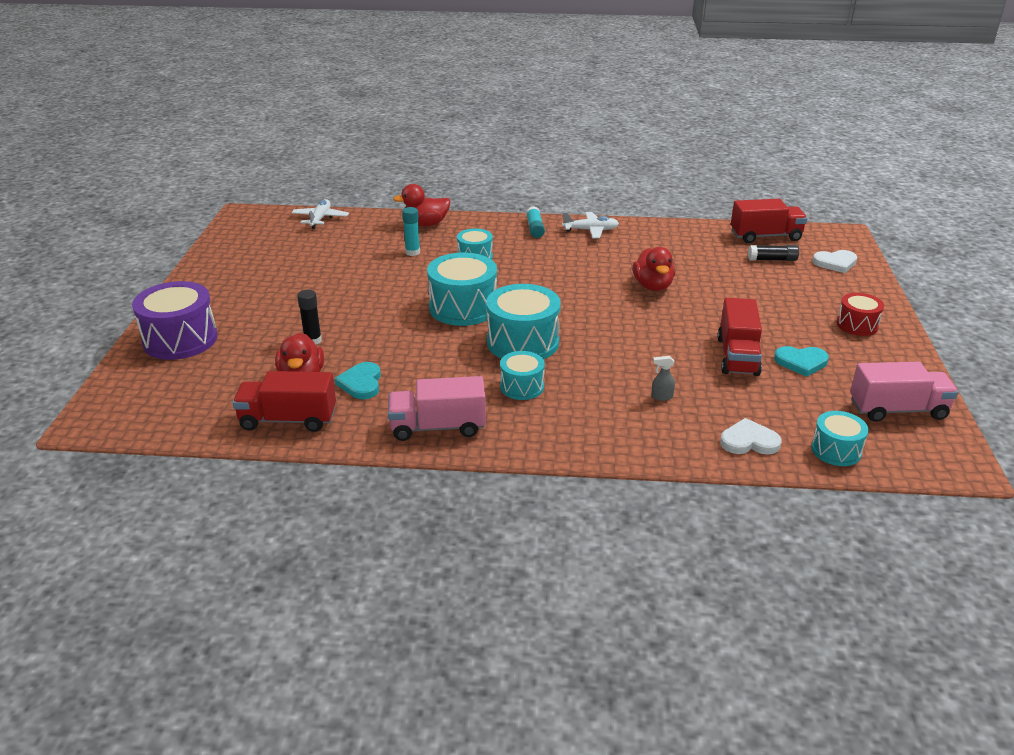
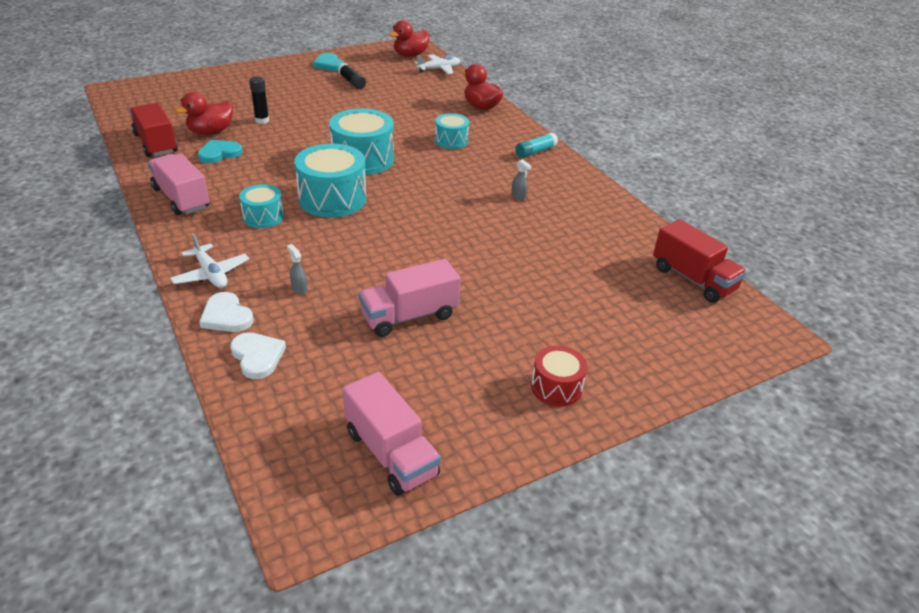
camera: 55 degrees right, 5 degrees up
(180, 339) = (227, 81): purple drum -> none
(412, 252) = (428, 115): turquoise glue stick -> none
(590, 230) = (567, 178): white plane -> white plane (211, 274)
(600, 258) = (518, 196): none -> grey spray bottle
(653, 286) = (497, 236): red duck -> red duck (410, 55)
(737, 356) = (409, 316): red truck -> pink truck
(772, 259) = (642, 295): black glue stick -> black glue stick (352, 82)
(801, 362) = (434, 361): turquoise heart -> turquoise heart (328, 64)
(835, 263) = (691, 342): white heart -> white heart (226, 316)
(836, 450) = (277, 419): turquoise drum -> none

